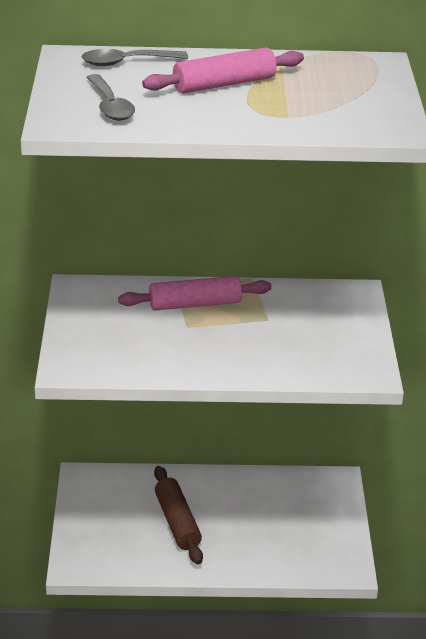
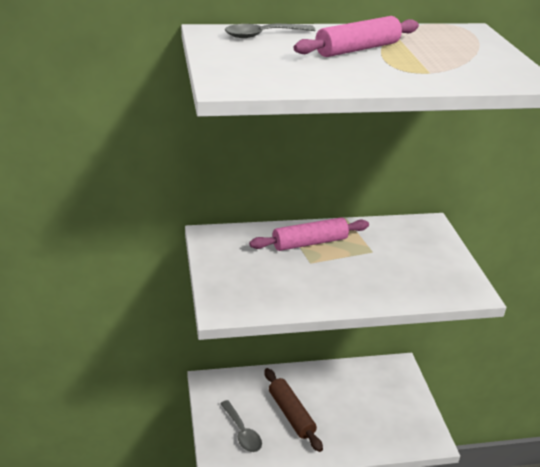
camera: 10 degrees left, 0 degrees up
(110, 106) = (268, 69): grey spoon -> grey spoon (242, 432)

